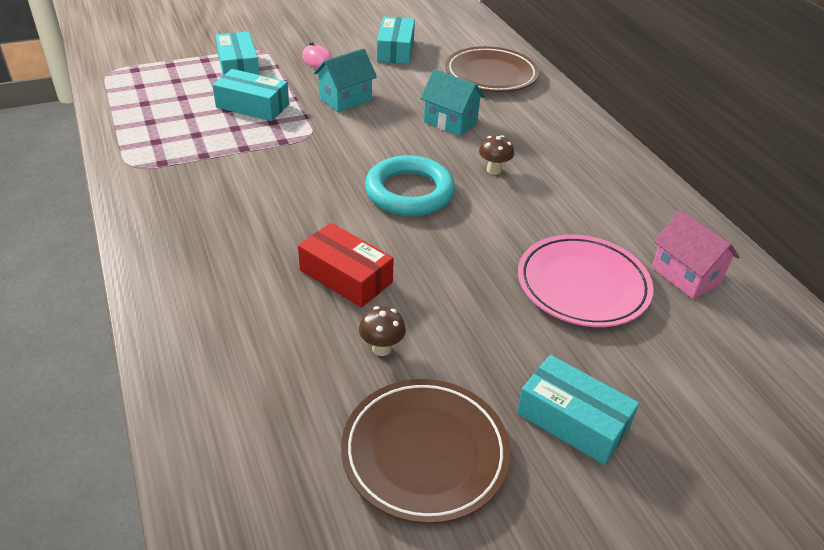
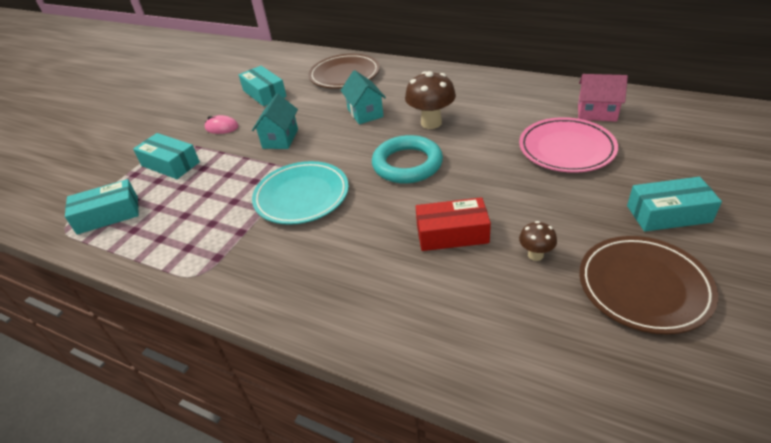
camera: 35 degrees left, 0 degrees up
(252, 106) = (223, 180): turquoise box -> turquoise box (108, 215)
(285, 159) = (302, 196): none -> turquoise plate
(450, 122) = (365, 113): turquoise house -> turquoise house turned 75 degrees clockwise
(494, 170) = (431, 123): brown mushroom -> brown mushroom, size x1.88

